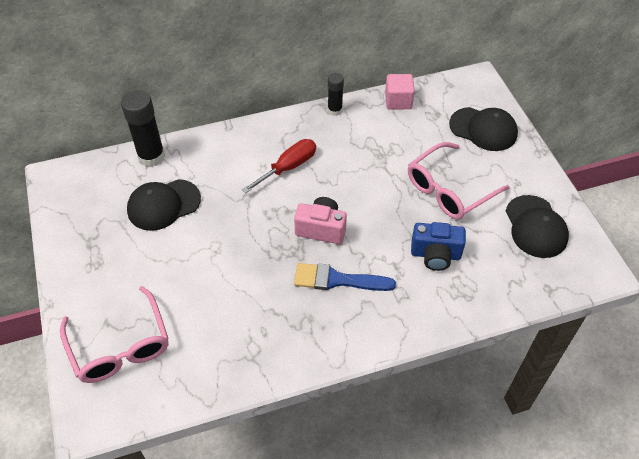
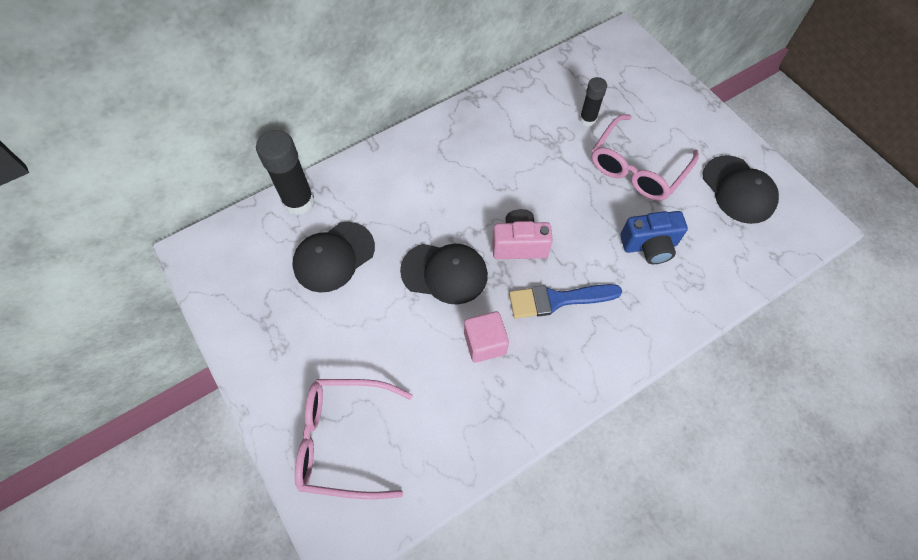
camera: 15 degrees left, 10 degrees up
(120, 345) = (345, 440): pink glasses -> pink glasses turned 135 degrees clockwise
(288, 167) = (458, 180): red screwdriver -> none
(335, 110) = (484, 102): black glue stick -> black glue stick (587, 119)
(398, 101) = (548, 77): pink cube -> pink cube (485, 343)
(483, 129) = (648, 91): black cap -> black cap (444, 273)

